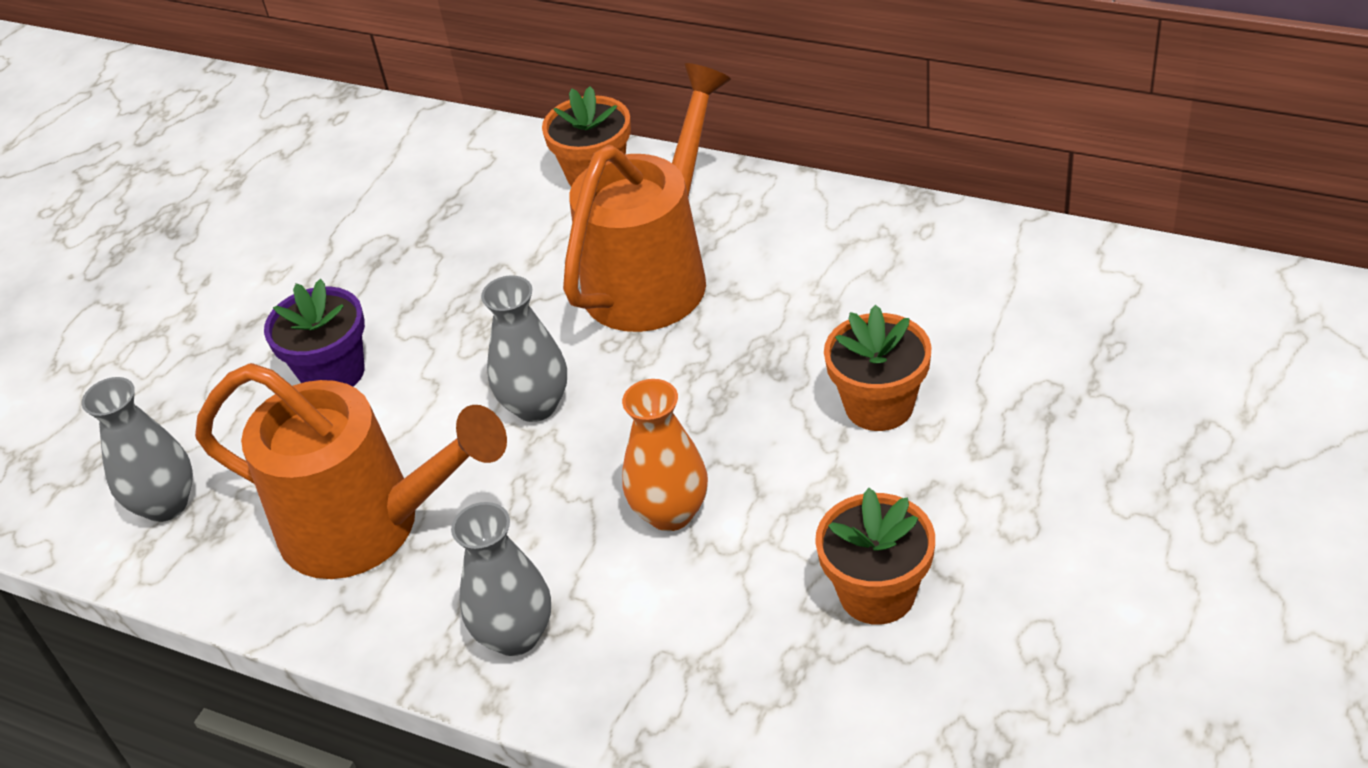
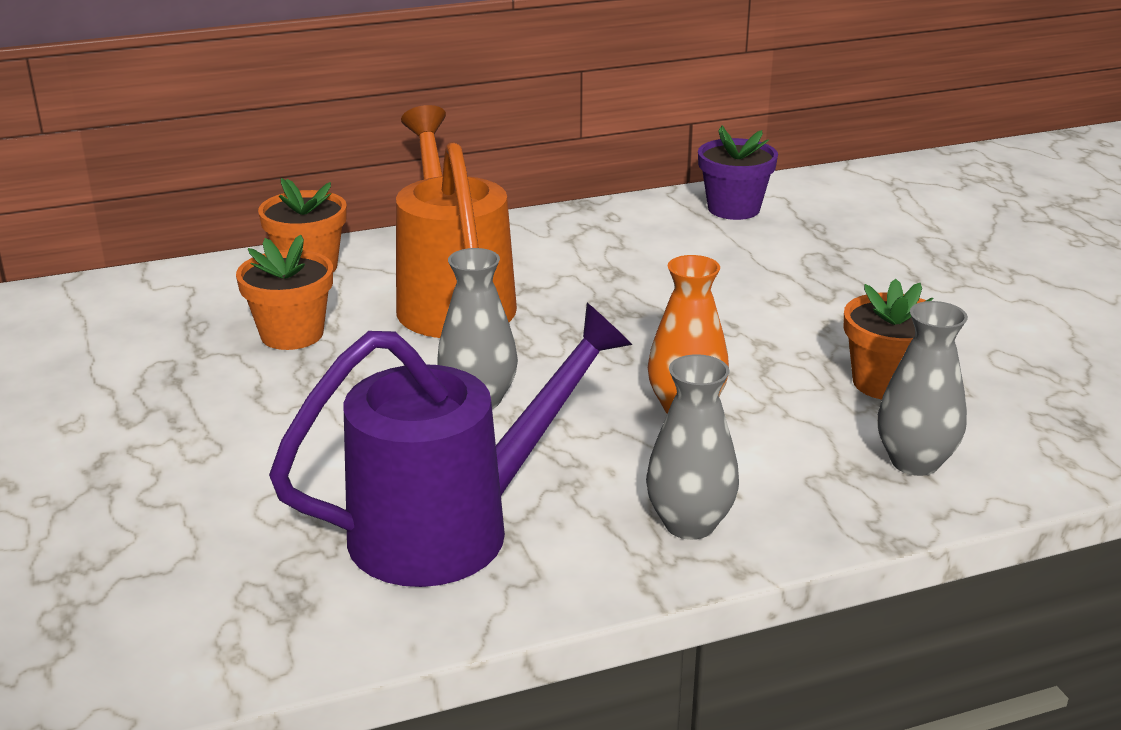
camera: 50 degrees left, 15 degrees down
(166, 504) = (209, 614): grey vase -> grey vase (914, 462)
(333, 373) = (249, 457): purple flower pot -> purple flower pot (733, 209)
(370, 526) = (453, 527): orange watering can -> purple watering can
(879, 405) = (729, 301): orange flower pot -> orange flower pot (292, 334)

